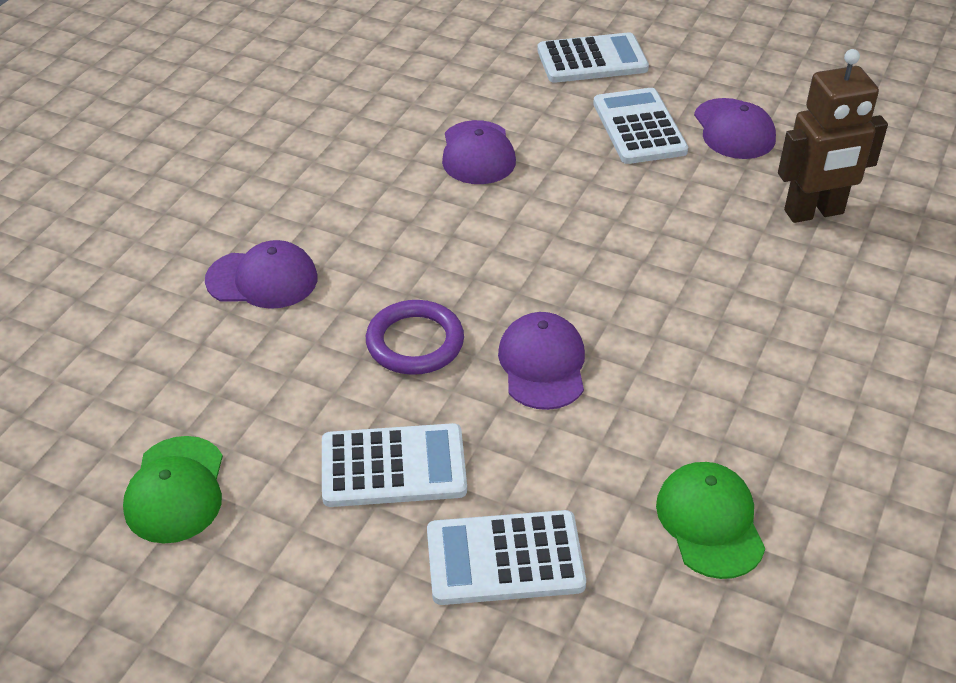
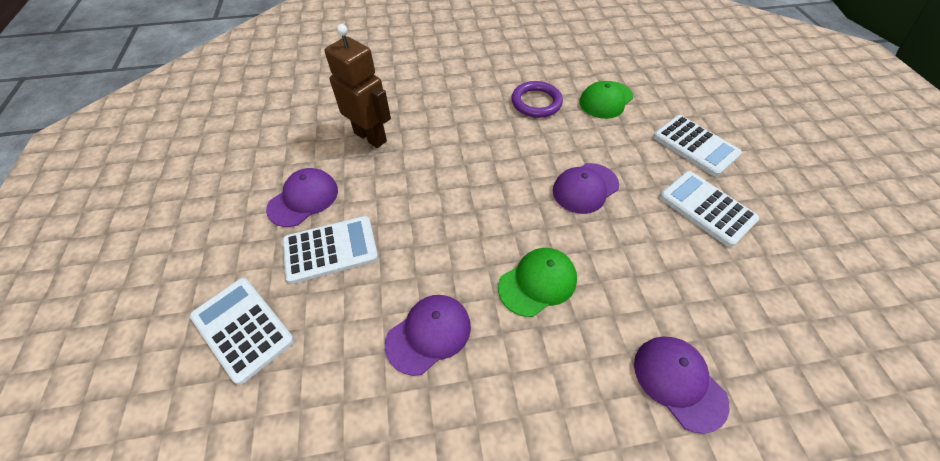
camera: 125 degrees left, 10 degrees up
(176, 490) = (836, 290): green cap -> green cap (537, 282)
(415, 342) = (630, 251): purple ring -> purple ring (536, 102)
(639, 127) = (331, 249): white calculator -> white calculator turned 150 degrees counterclockwise

